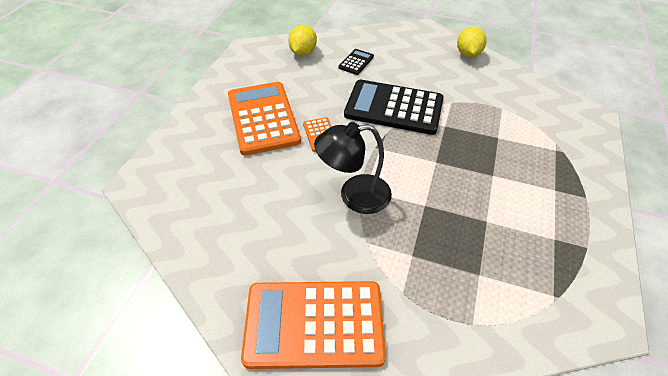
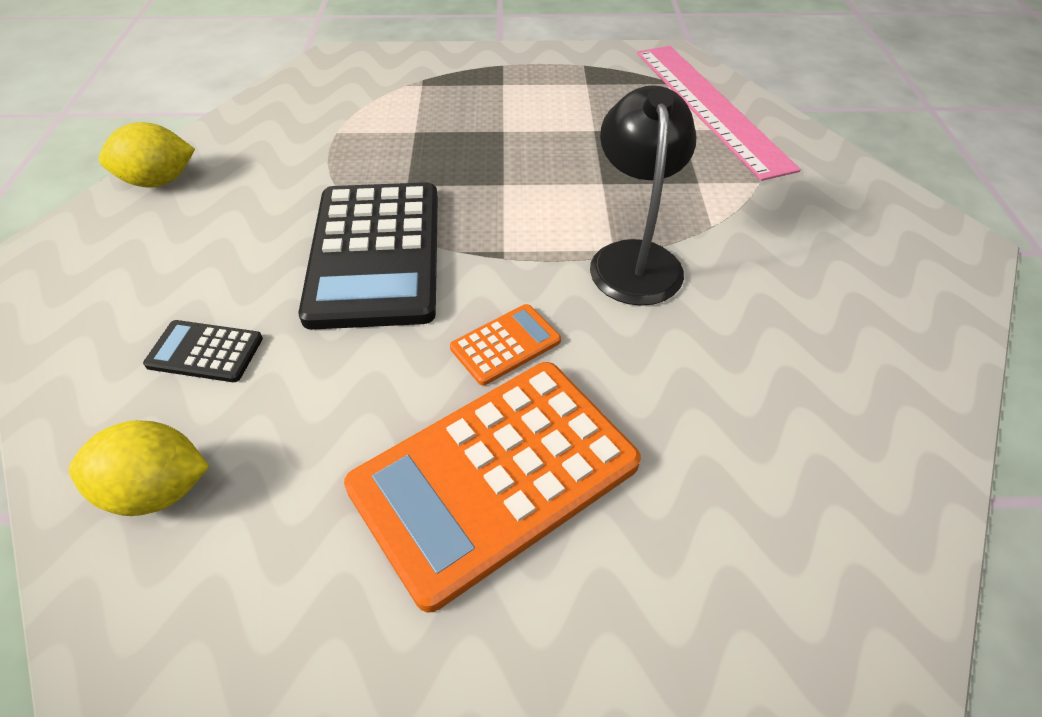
camera: 110 degrees left, 0 degrees up
(314, 324) = (873, 246): orange calculator -> none
(354, 195) = (634, 258): black lamp -> black lamp turned 150 degrees counterclockwise
(510, 309) = (709, 107): none -> pink ruler

